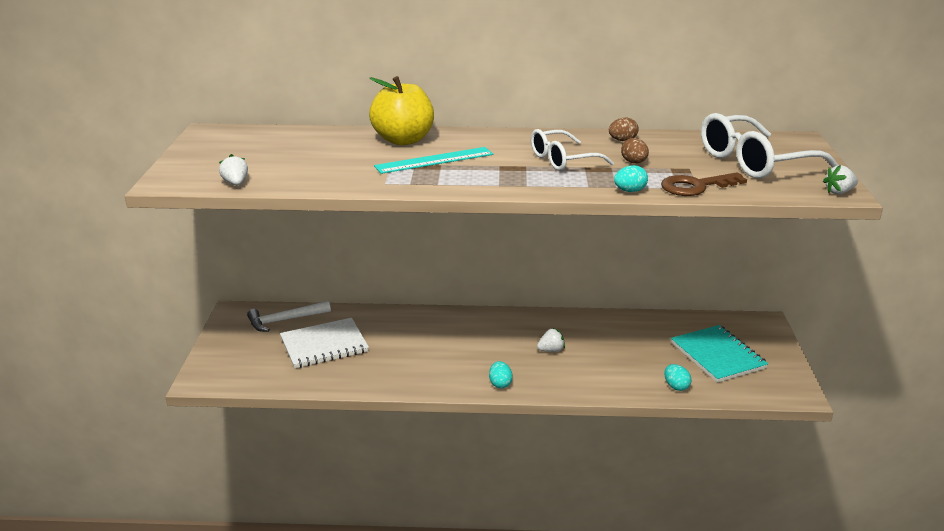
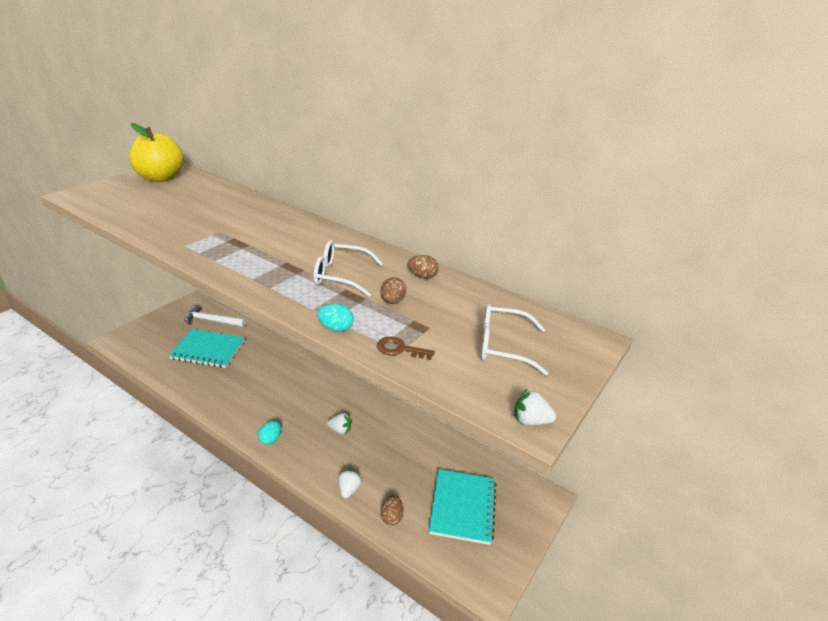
camera: 30 degrees right, 5 degrees up
(235, 183) = (106, 210): white strawberry -> white strawberry (348, 490)
(324, 345) = (208, 350): white notebook -> turquoise notebook
(403, 140) = (265, 215): yellow apple -> yellow apple (160, 178)
(434, 160) = (252, 239): turquoise ruler -> none
(676, 386) = (391, 517): turquoise egg -> brown egg
(696, 186) = (400, 349): brown key -> brown key, size x0.61
(754, 162) = (502, 346): white glasses -> white glasses, size x0.65

